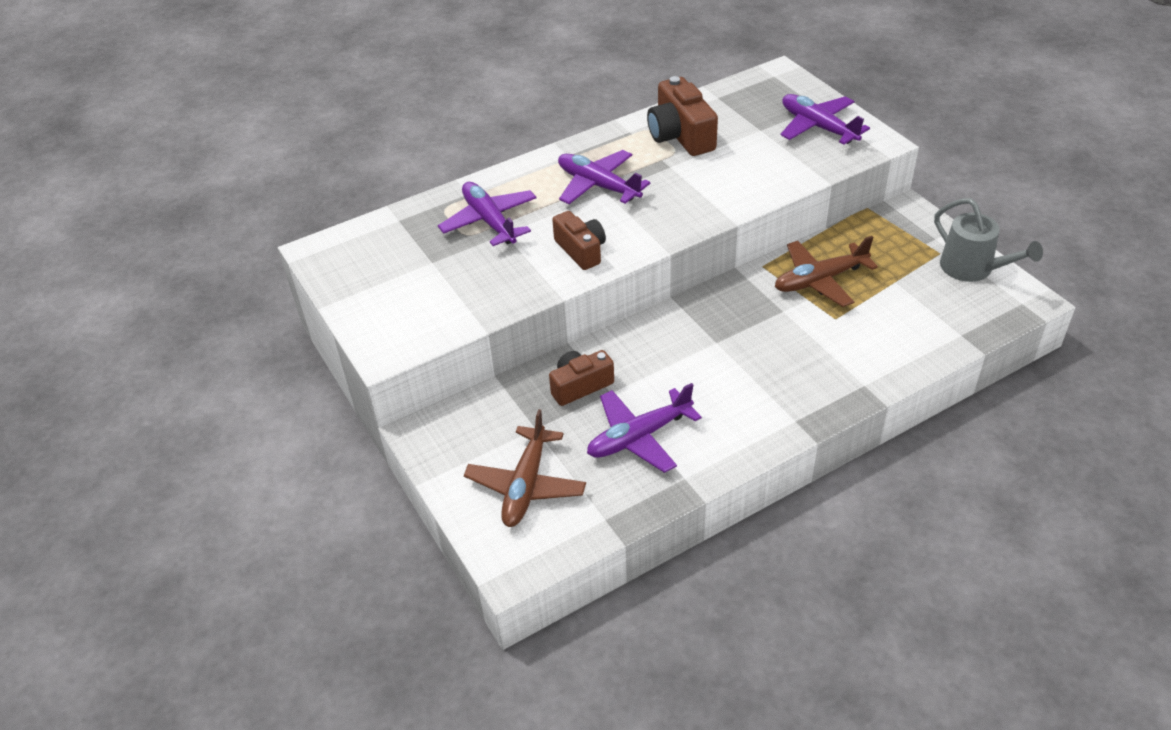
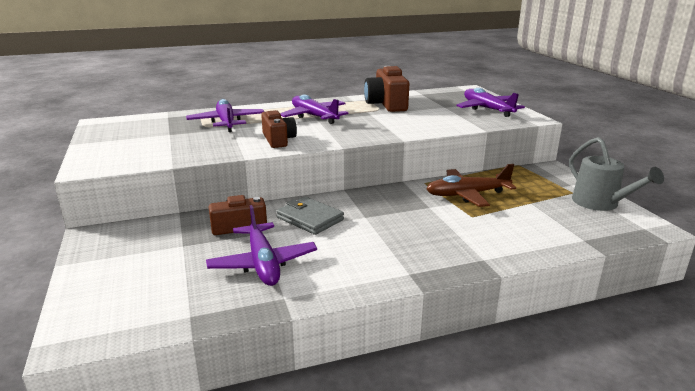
camera: 10 degrees right, 20 degrees down
(526, 486) = (141, 280): brown plane -> none
(639, 437) = (263, 263): purple plane -> purple plane turned 90 degrees counterclockwise
(655, 358) = (310, 219): none -> grey wallet

